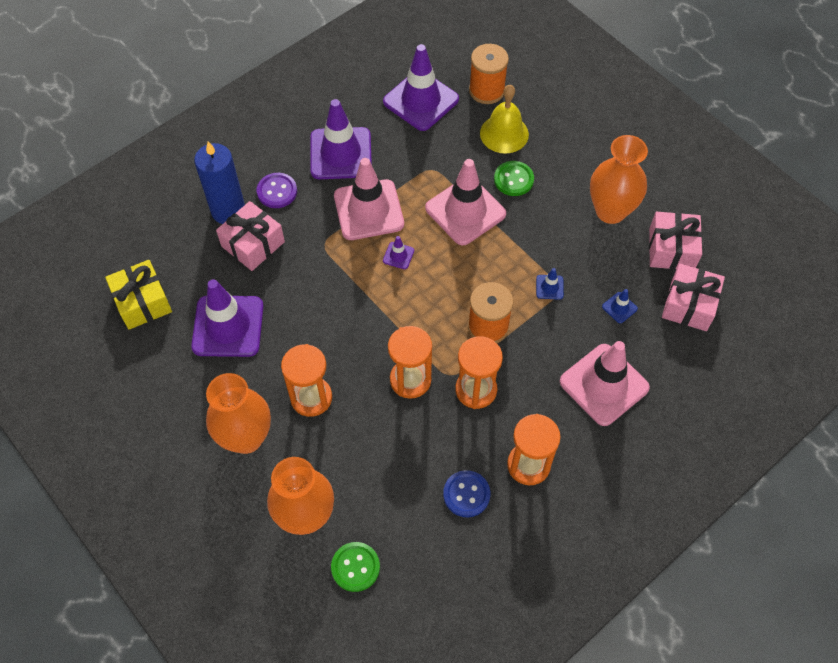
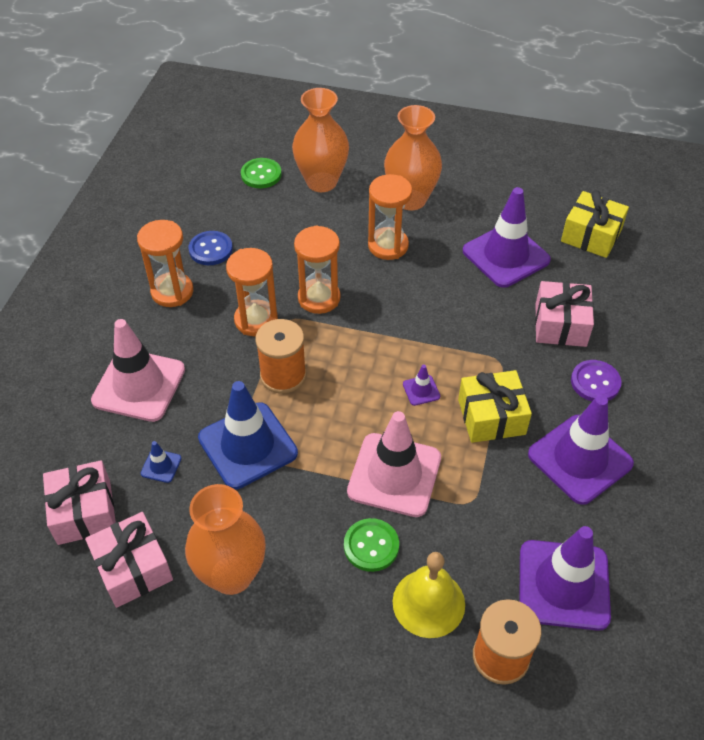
camera: 145 degrees right, 10 degrees down
(228, 211) = (615, 339): blue candle -> none
(368, 210) = (491, 417): pink traffic cone -> yellow gift
(549, 287) = (248, 445): blue traffic cone -> blue traffic cone, size x2.42

